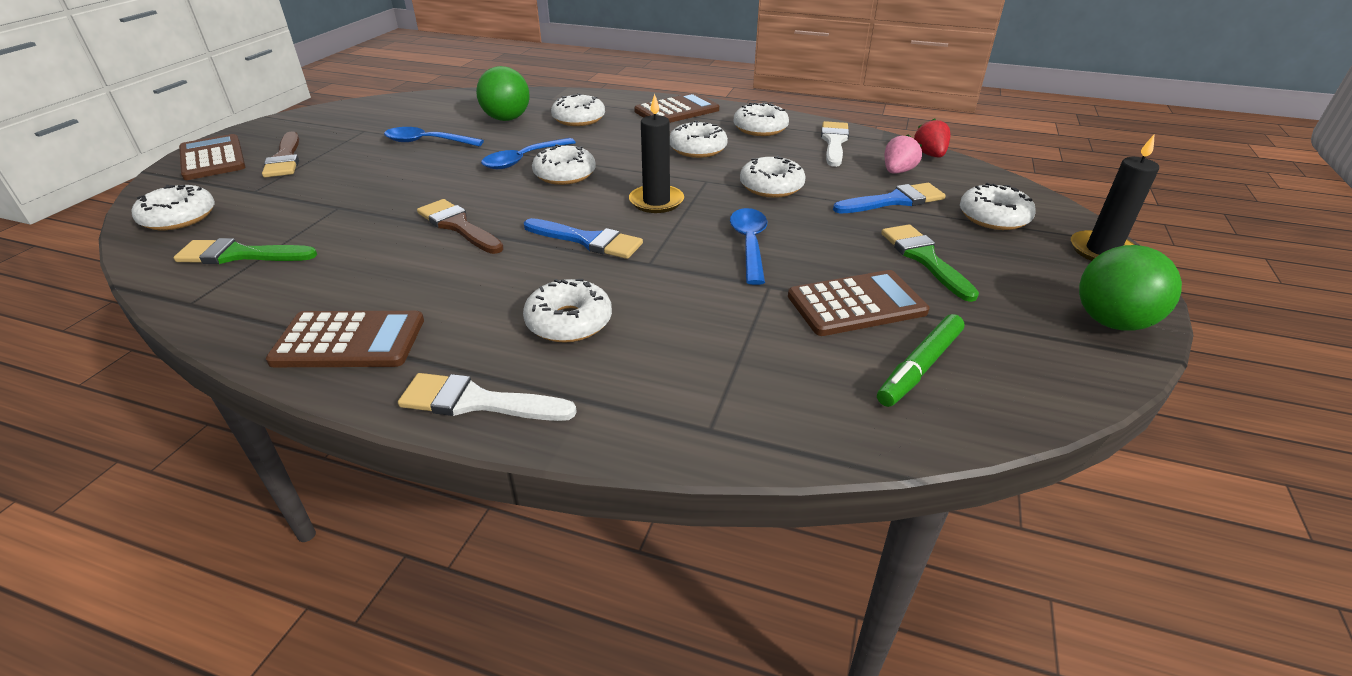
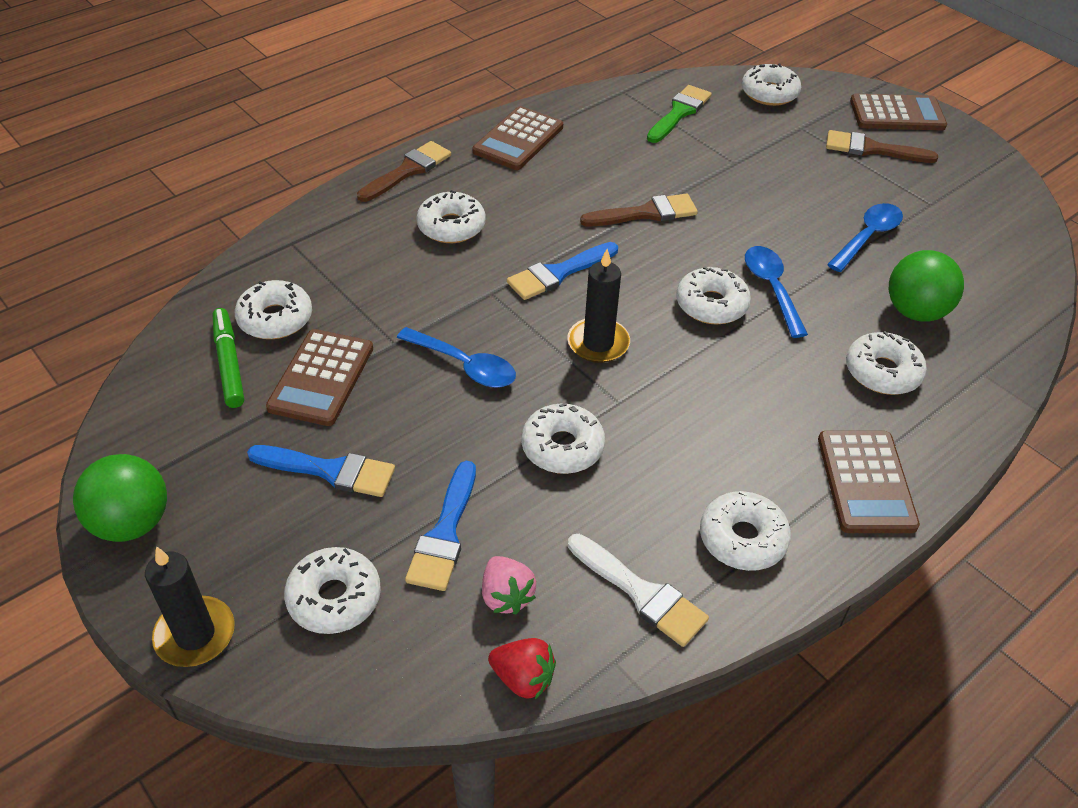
camera: 120 degrees right, 10 degrees up
(477, 402) = (408, 171): white brush -> brown brush
(698, 149) = (711, 437): white donut -> white donut (275, 319)
(924, 258) = (330, 471): green brush -> blue brush

